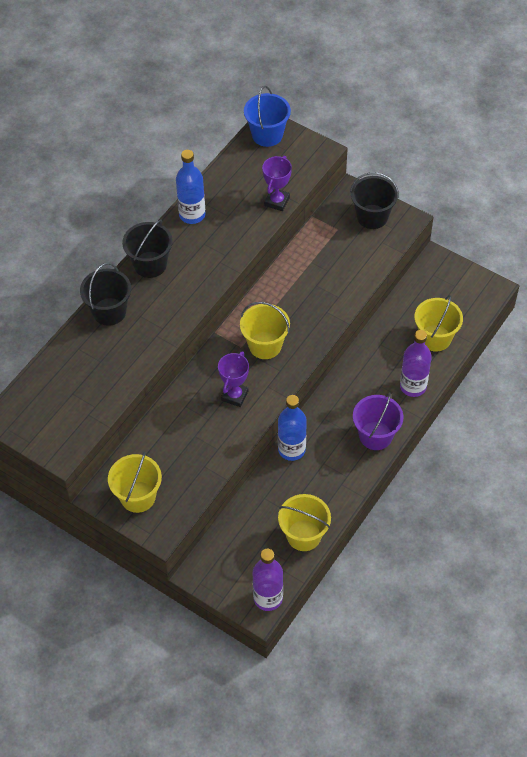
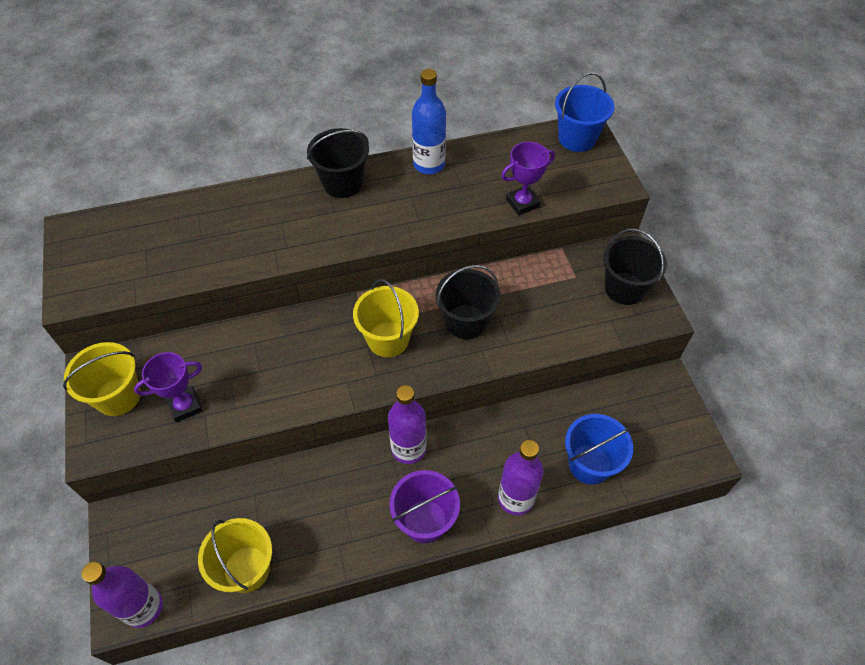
camera: 40 degrees right, 0 degrees up
(109, 311) = (261, 200): black bucket -> black bucket (466, 322)
(234, 396) = (307, 367): purple trophy -> purple trophy (185, 406)
(291, 449) = (330, 466): blue bottle -> none
(327, 406) = (408, 449): none -> purple bottle
(435, 338) = (589, 464): yellow bucket -> blue bucket

